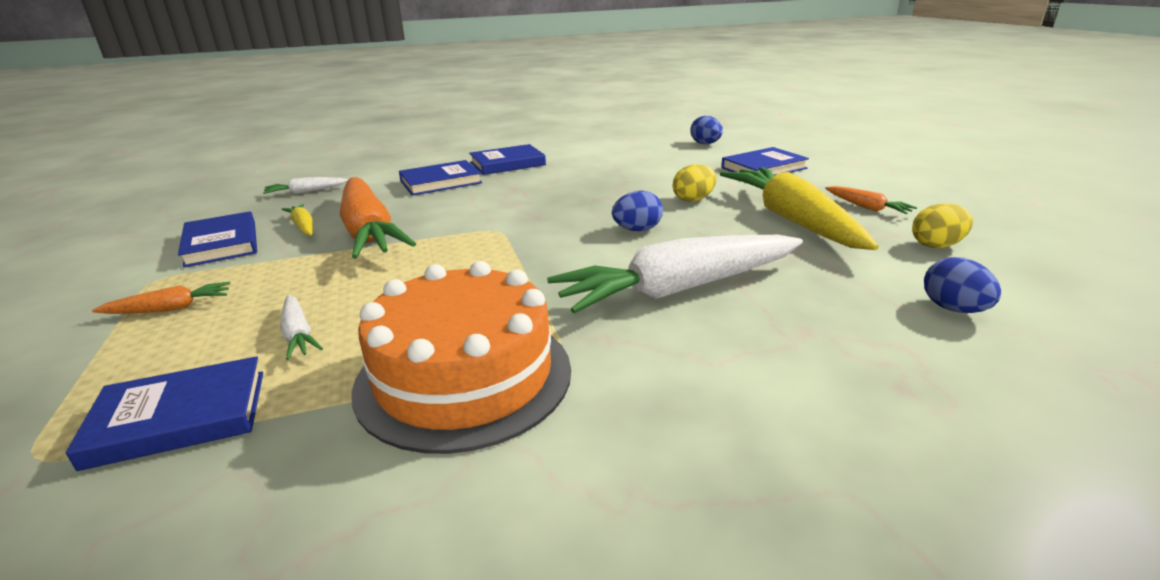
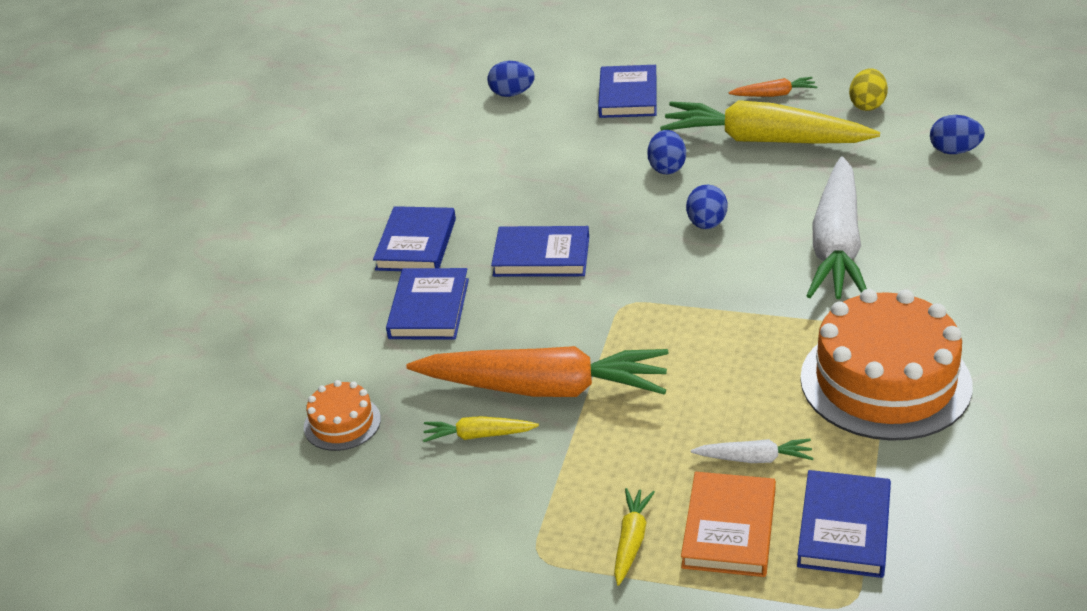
camera: 55 degrees left, 10 degrees up
(170, 308) = (631, 541): orange carrot -> yellow carrot
(184, 349) = (729, 529): none -> orange book
(221, 244) = (472, 504): blue book -> blue book (541, 256)
(306, 192) = (342, 423): white carrot -> orange cake
(693, 200) = (667, 168): yellow egg -> blue egg

